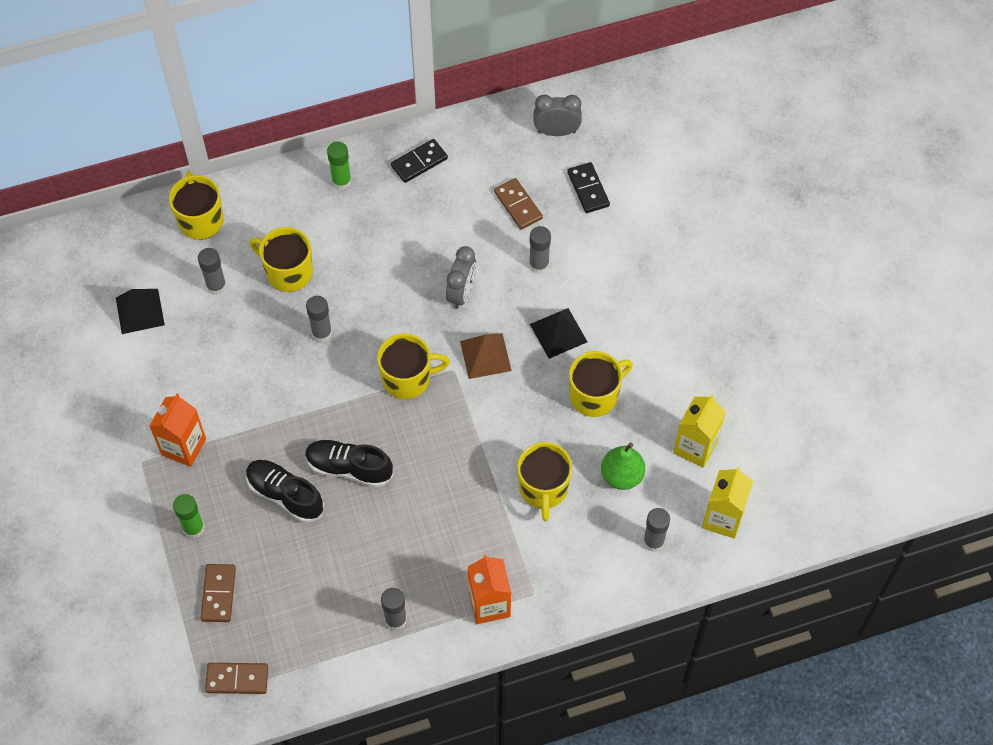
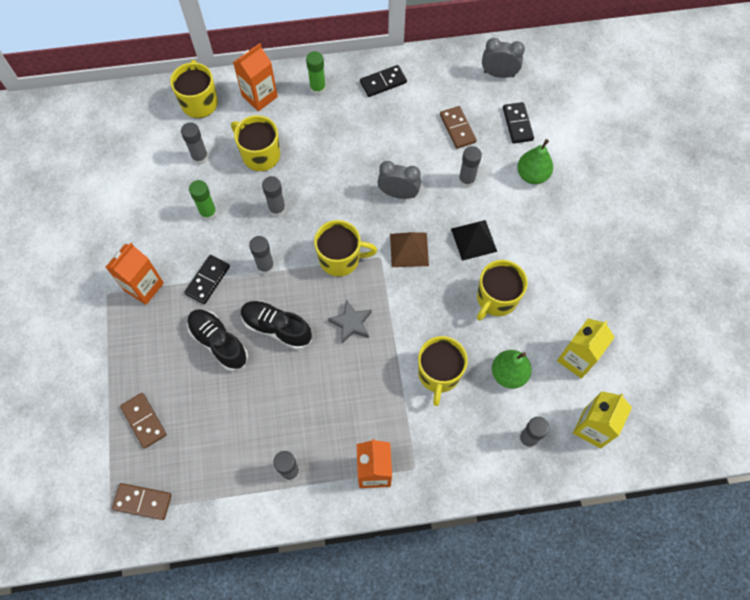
camera: 10 degrees right, 5 degrees up
(139, 311) = (134, 168): black pyramid -> none
(194, 528) = (136, 358): green glue stick -> green glue stick (208, 213)
(218, 594) = (144, 421): brown domino -> brown domino turned 45 degrees counterclockwise
(257, 428) = (208, 280): none -> black domino
(272, 202) = (259, 96): none -> orange carton
(322, 401) = (265, 266): none -> grey glue stick
(434, 449) = (351, 323): none -> grey star
(461, 293) = (398, 193): grey clock -> grey clock turned 105 degrees counterclockwise
(595, 395) = (496, 299): yellow mug -> yellow mug turned 150 degrees clockwise
(614, 247) = (532, 175): none -> green pear

